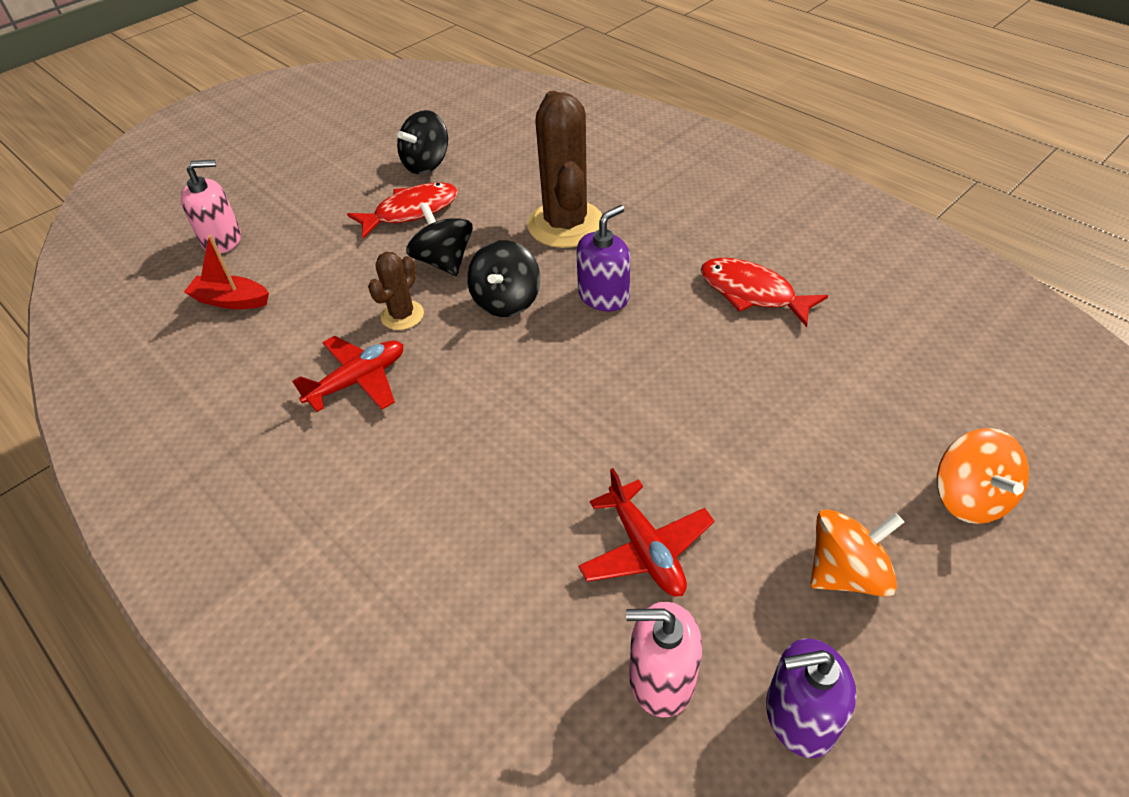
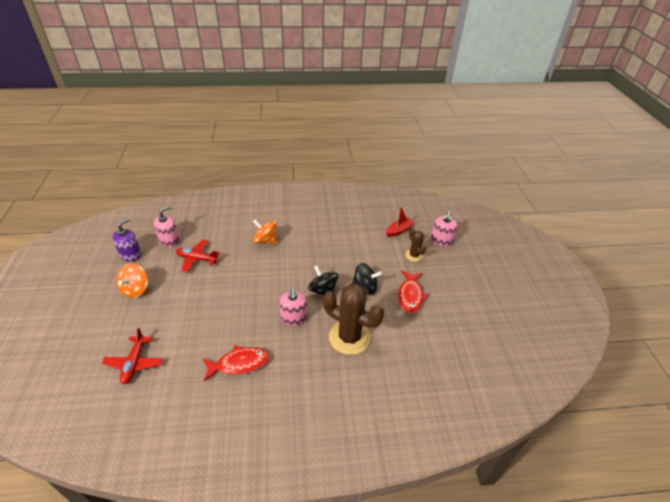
camera: 125 degrees right, 5 degrees down
(358, 381) = (326, 240): red plane -> red plane (134, 363)
(402, 315) = (346, 262): brown cactus -> brown cactus (414, 255)
(426, 164) = (447, 320): black spinning top -> none
(603, 296) = (293, 318): purple soap dispenser -> pink soap dispenser
(969, 498) = (105, 337): orange spinning top -> orange spinning top (266, 241)

